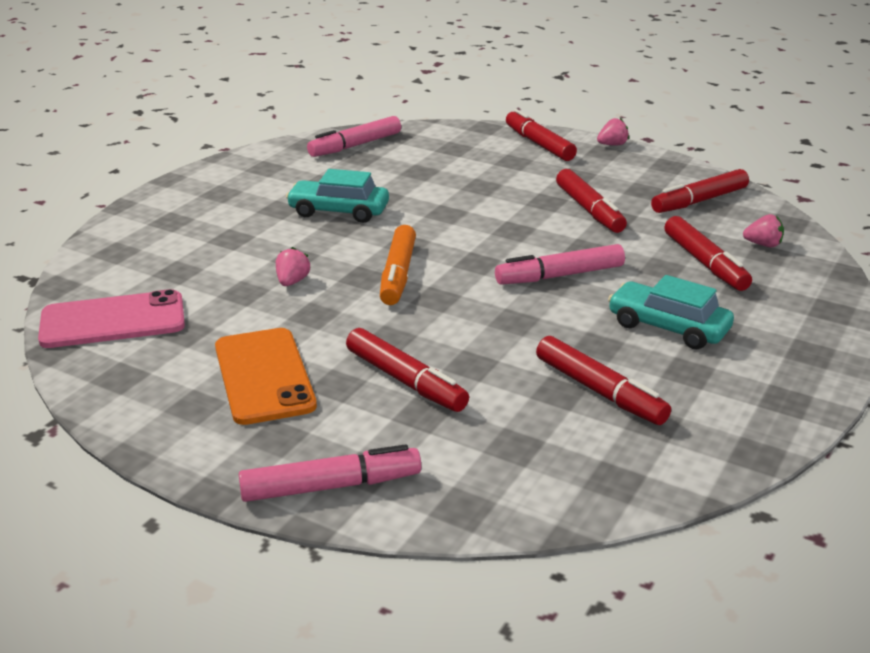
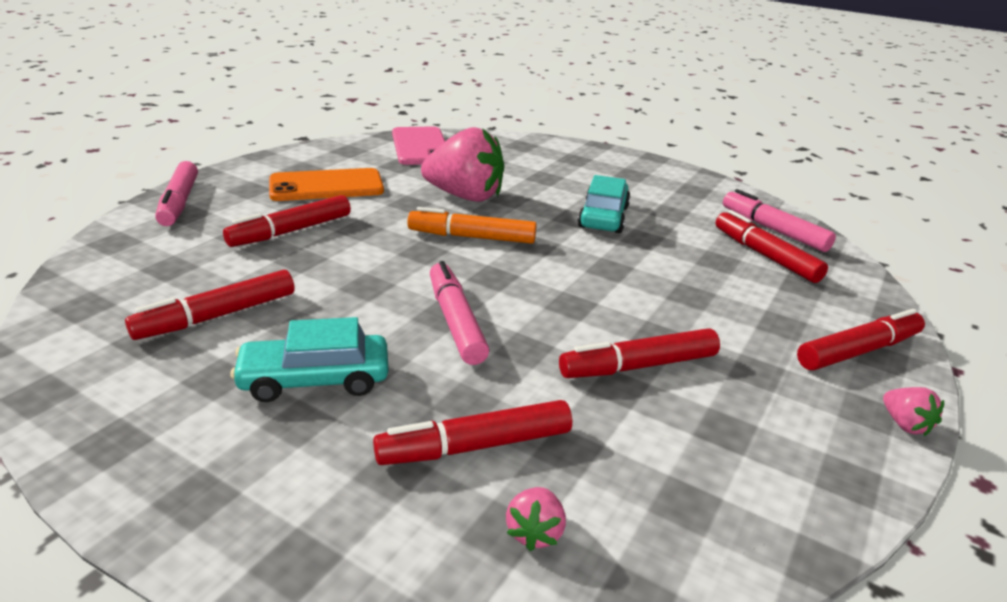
camera: 90 degrees right, 0 degrees up
(292, 282) = (465, 196): pink strawberry -> pink strawberry, size x2.40
(668, 327) = (315, 380): turquoise car -> turquoise car turned 135 degrees counterclockwise
(699, 201) = (700, 487): red marker -> red marker (765, 255)

